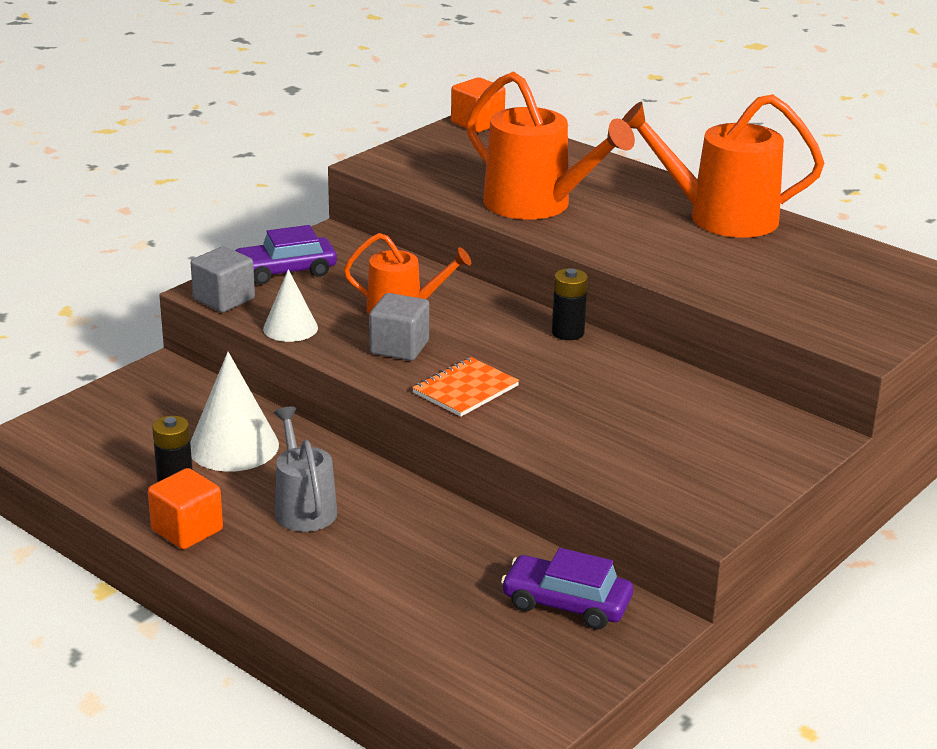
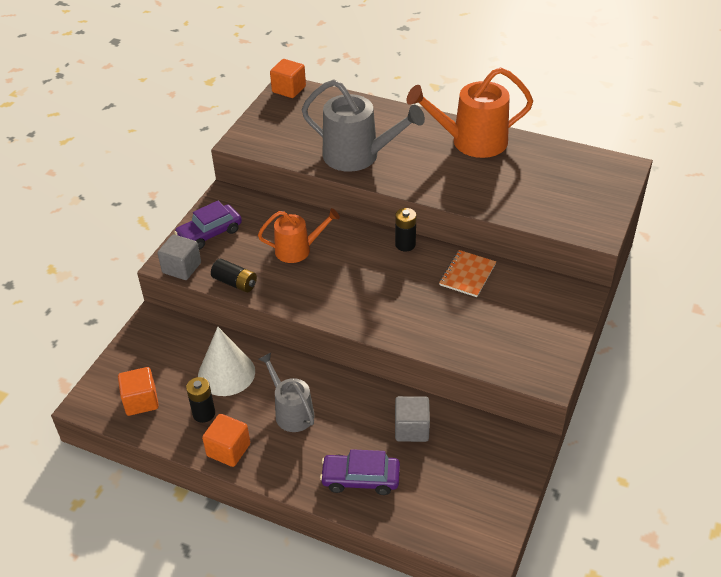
camera: 15 degrees left, 15 degrees up
(94, 452) = (141, 401): none -> orange cube
(290, 328) = (235, 283): white cone -> black battery
(399, 347) = (310, 283): grey cube -> grey cube (411, 429)
(465, 389) = (365, 308): orange notebook -> orange notebook (467, 275)
(536, 205) = (358, 156): orange watering can -> grey watering can
(566, 604) = (475, 444): purple car -> purple car (360, 479)

